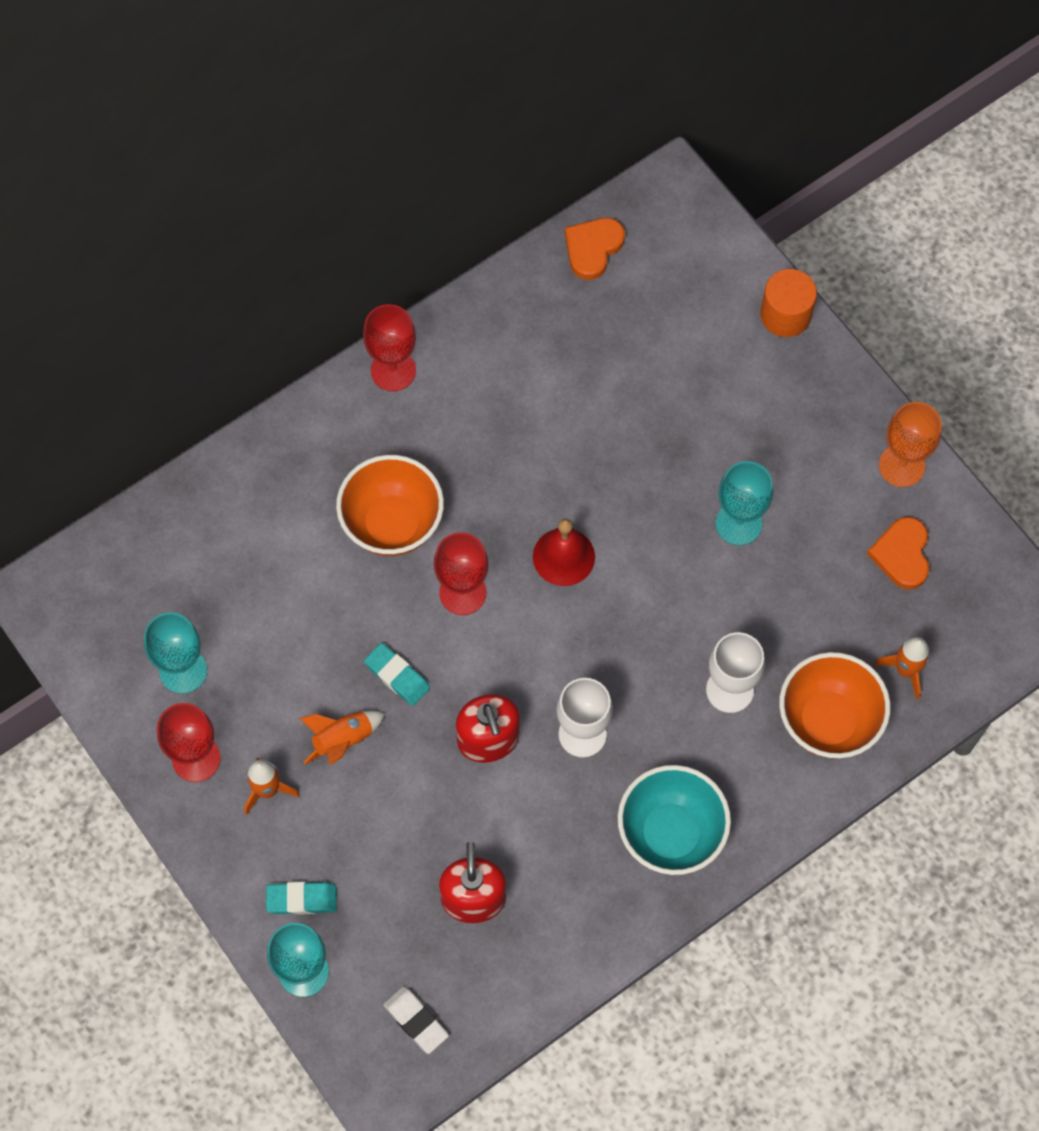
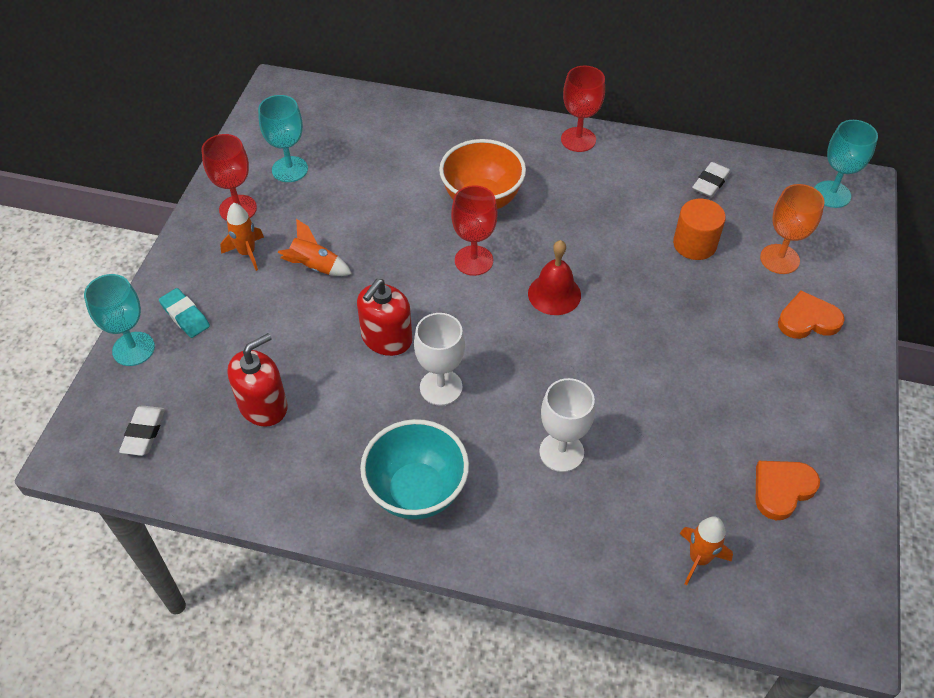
camera: 50 degrees right, 15 degrees down
(397, 676) = (384, 265): turquoise eraser -> none
(556, 306) = (710, 183): none -> white eraser
(593, 248) = (769, 175): orange heart -> orange heart (808, 320)
(738, 523) = (686, 372): turquoise goblet -> turquoise goblet (832, 194)
(785, 315) = (859, 297): orange cylinder -> orange cylinder (694, 244)
(828, 721) = (603, 533): orange bowl -> none
(901, 466) = (845, 440): orange goblet -> orange goblet (779, 259)

